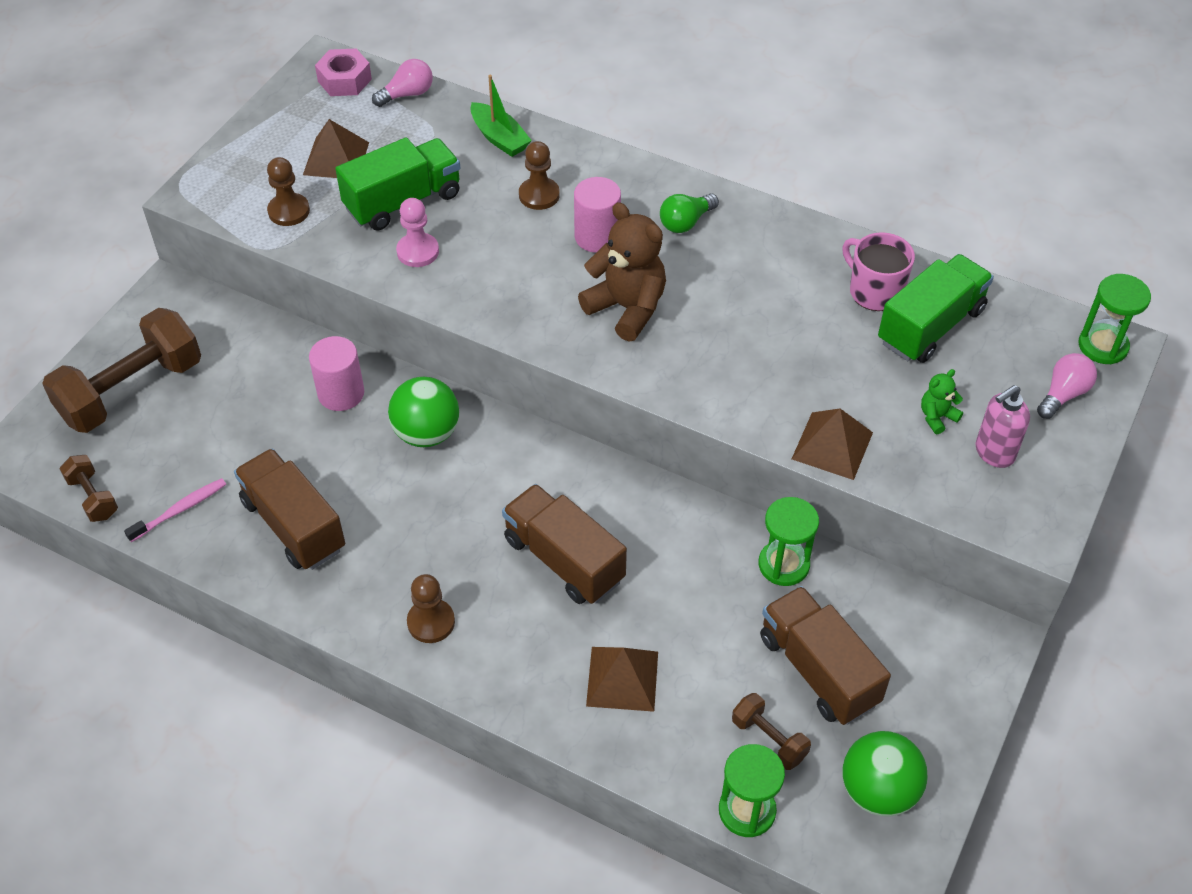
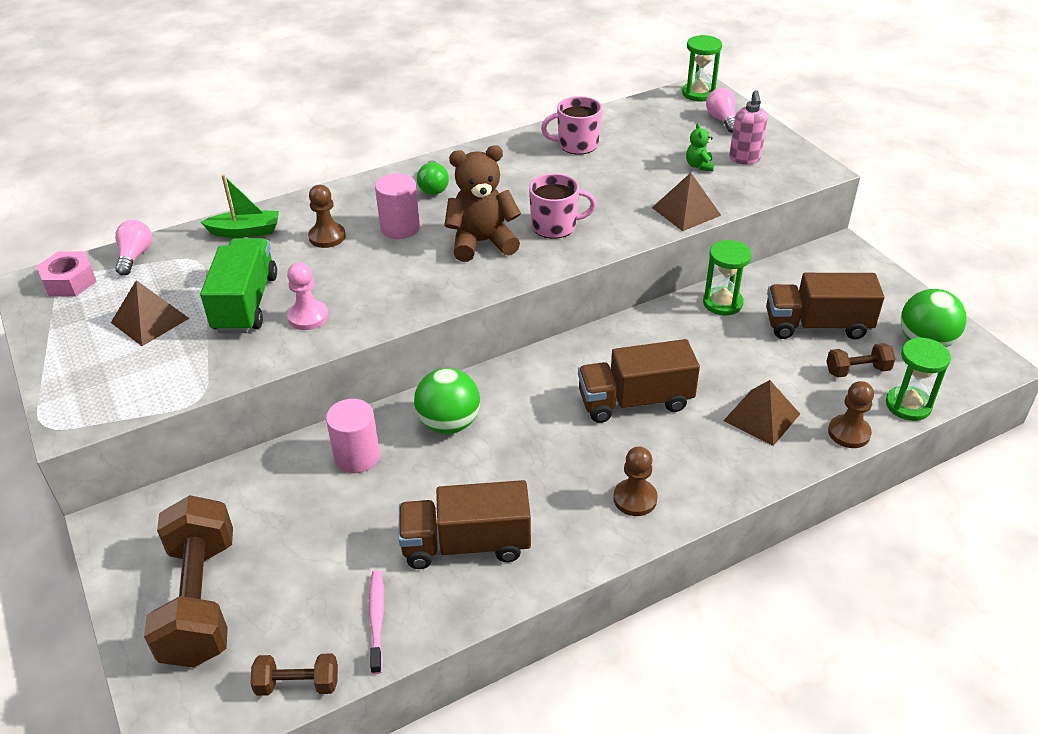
camera: 55 degrees left, 10 degrees down
(289, 211) = (172, 370): brown pawn -> brown pawn (849, 433)
(704, 350) = (555, 226): none -> pink mug
(930, 326) = (626, 138): green truck -> none

